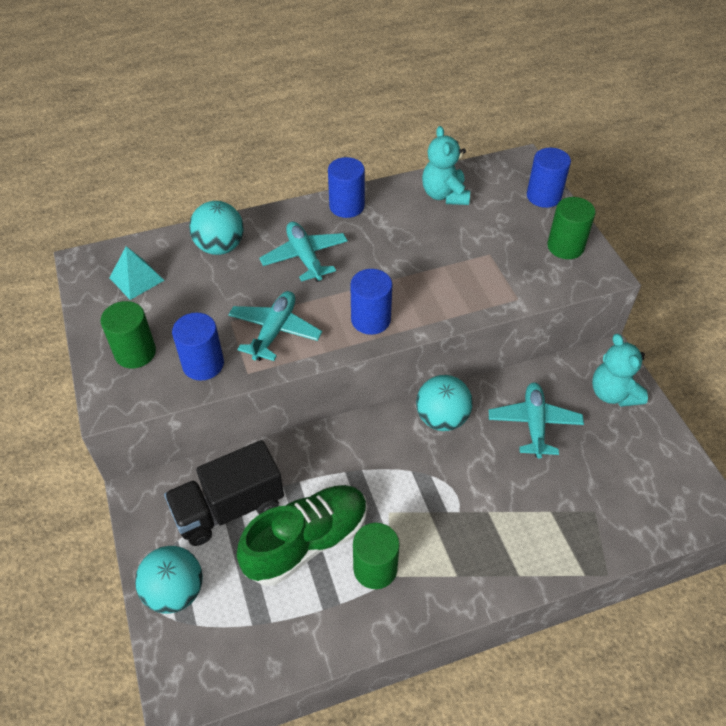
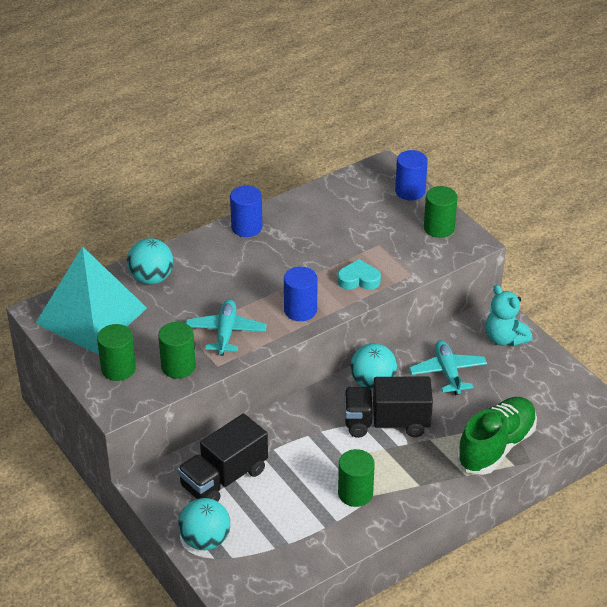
camera: 15 degrees left, 10 degrees down
(136, 279) = (91, 315): turquoise pyramid -> turquoise pyramid, size x2.29
(203, 364) = (178, 366): blue cylinder -> green cylinder
(305, 257) = (227, 273): turquoise plane -> none
(307, 542) = (295, 488): green shoe -> green shoe (496, 447)
(442, 477) = (386, 423): none -> black truck
(444, 195) = (327, 204): turquoise teddy bear -> none
(452, 293) = (358, 279): none -> turquoise heart

